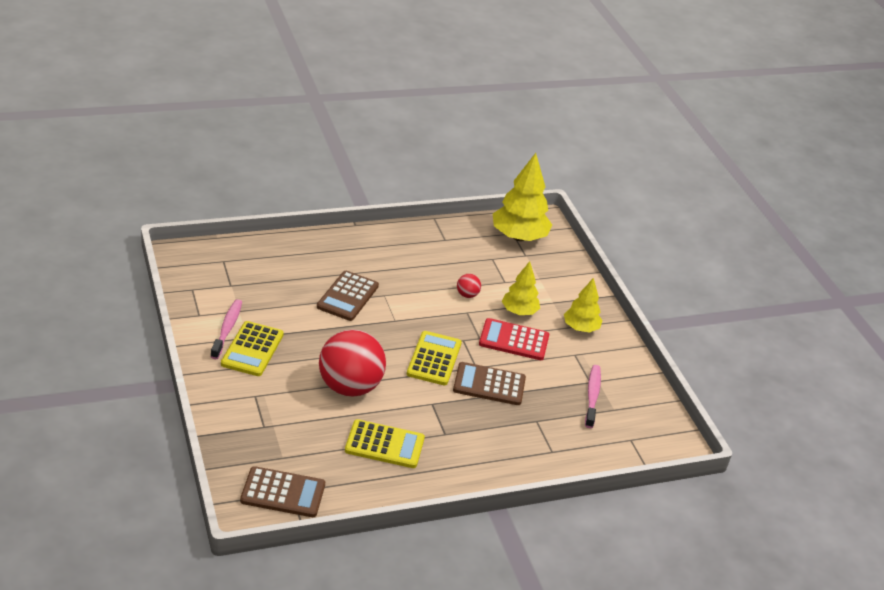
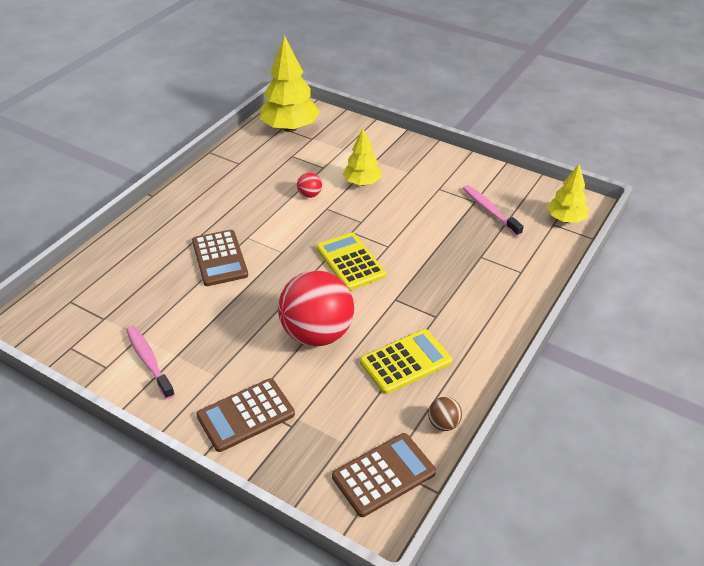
camera: 35 degrees left, 5 degrees up
(252, 349) = (194, 363): yellow calculator -> none
(358, 496) = (443, 423): none -> brown ball
(489, 384) = (414, 253): brown calculator -> brown calculator (246, 415)
(514, 340) = (386, 206): red calculator -> none
(580, 328) = (417, 167): yellow tree -> yellow tree (565, 219)

